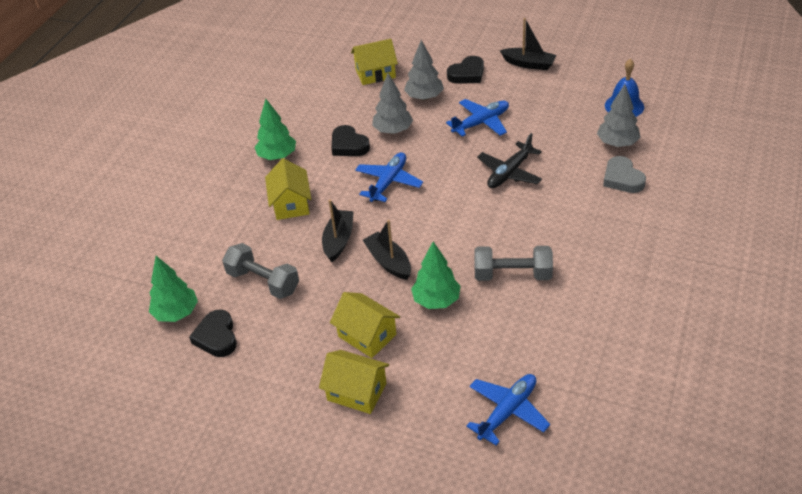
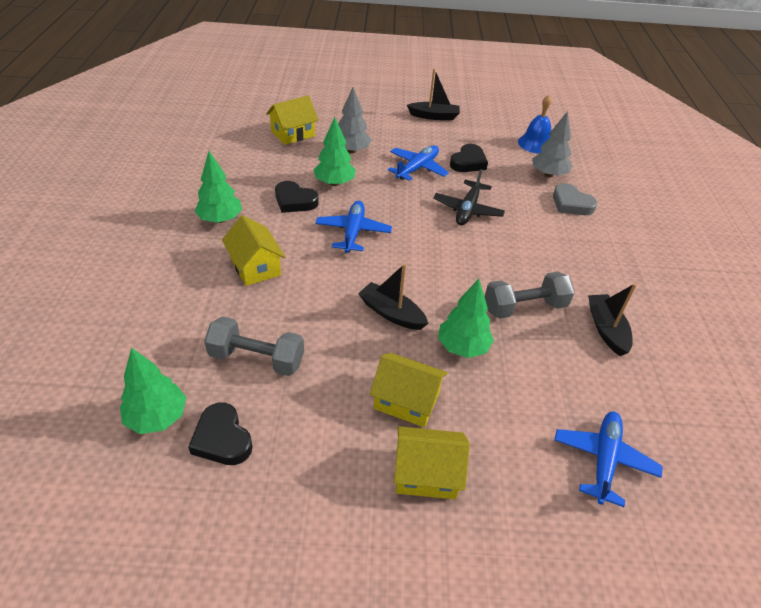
camera: 25 degrees left, 0 degrees up
(338, 240) = (326, 298): black boat -> black boat (606, 329)
(393, 130) = (334, 183): grey tree -> green tree
(467, 74) = (382, 128): black heart -> black heart (468, 162)

